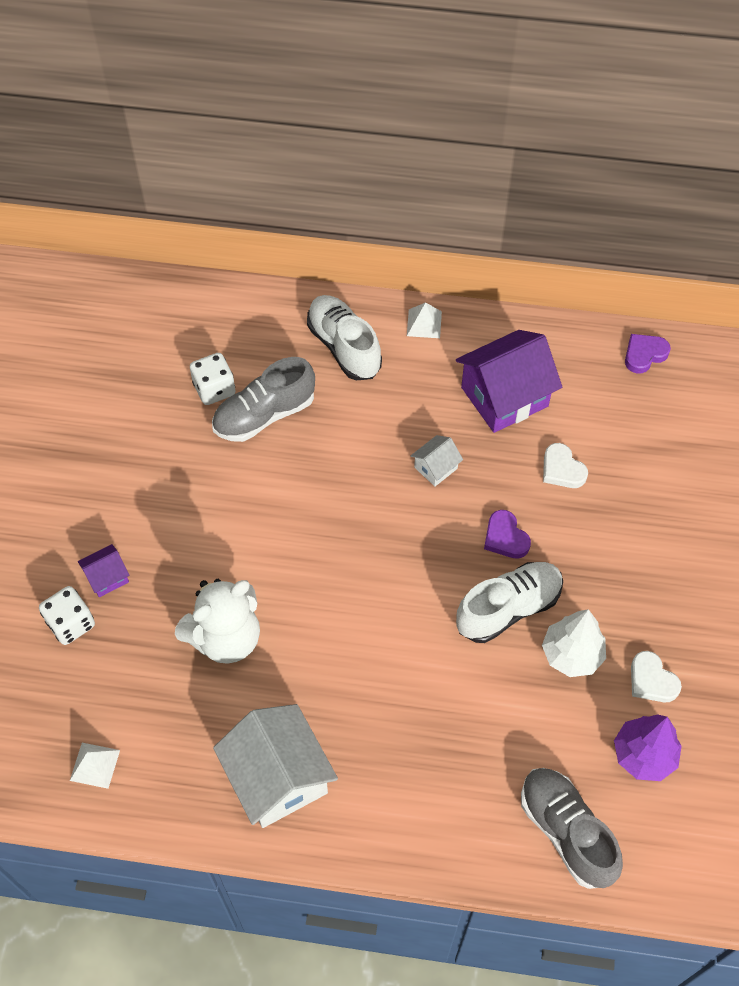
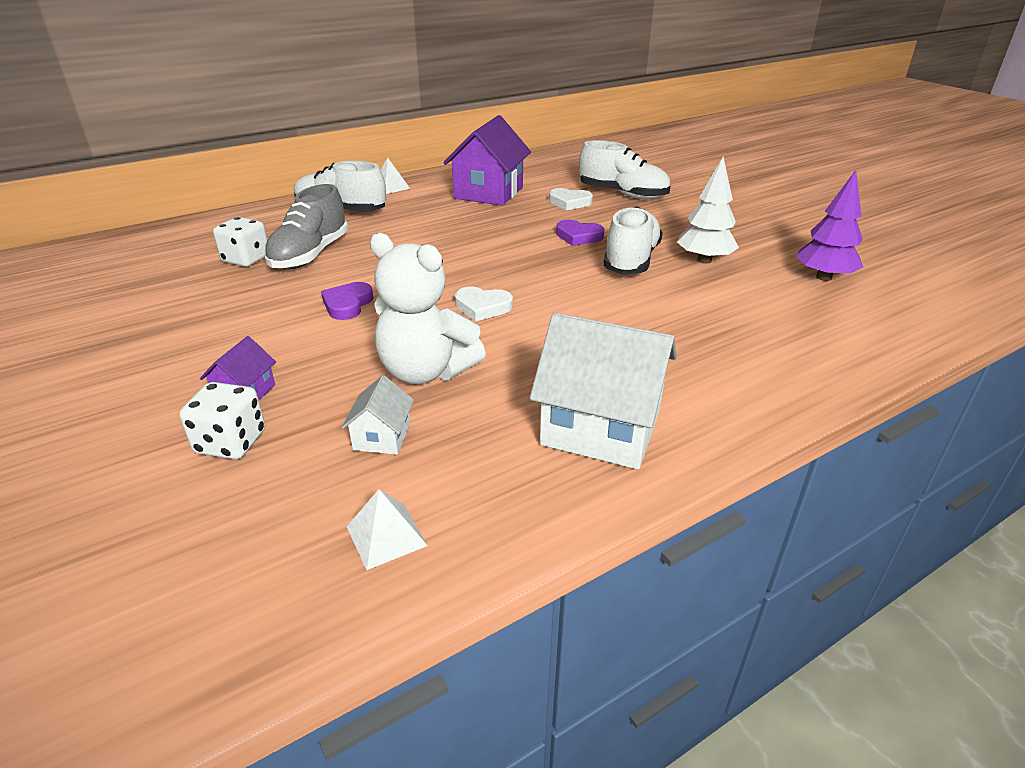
camera: 40 degrees left, 25 degrees down
(226, 637) = (426, 371): white teddy bear -> white teddy bear turned 105 degrees clockwise
(436, 468) = (484, 229): white house -> white house (382, 437)
(566, 832) = (853, 332): grey shoe -> none
(632, 488) = (623, 194): none -> white shoe
(644, 355) = (550, 157): purple heart -> purple heart (347, 304)
(651, 680) = (767, 249): white heart -> white heart (482, 307)

